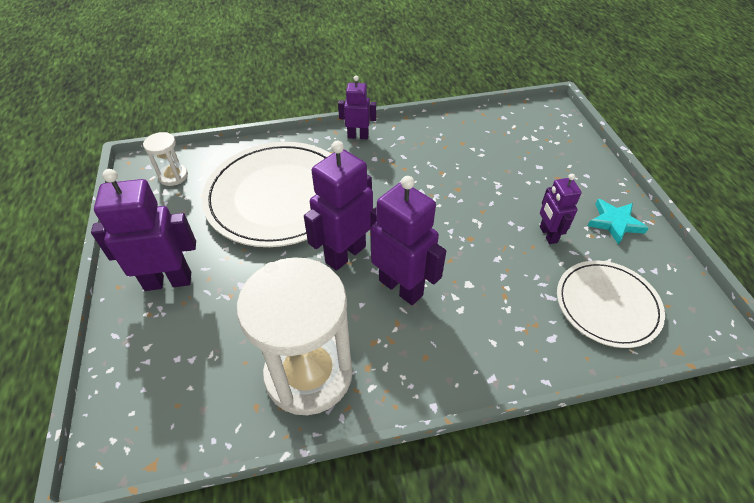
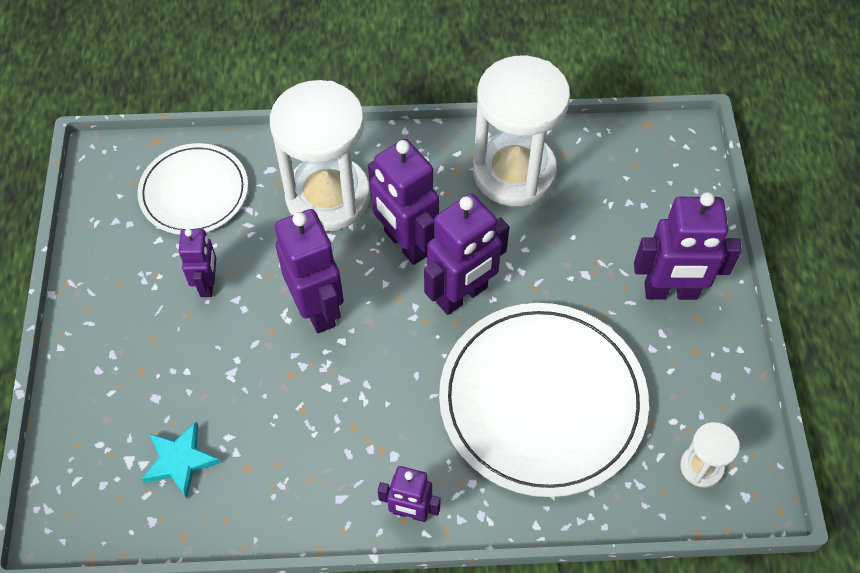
camera: 170 degrees left, 10 degrees up
(455, 229) = (317, 309): none -> purple robot
(485, 319) = (328, 196): none -> white hourglass
(615, 223) = (115, 287): turquoise star -> turquoise star (180, 461)

